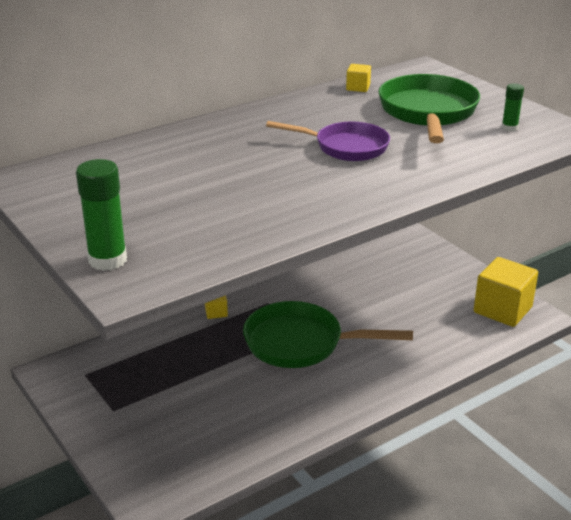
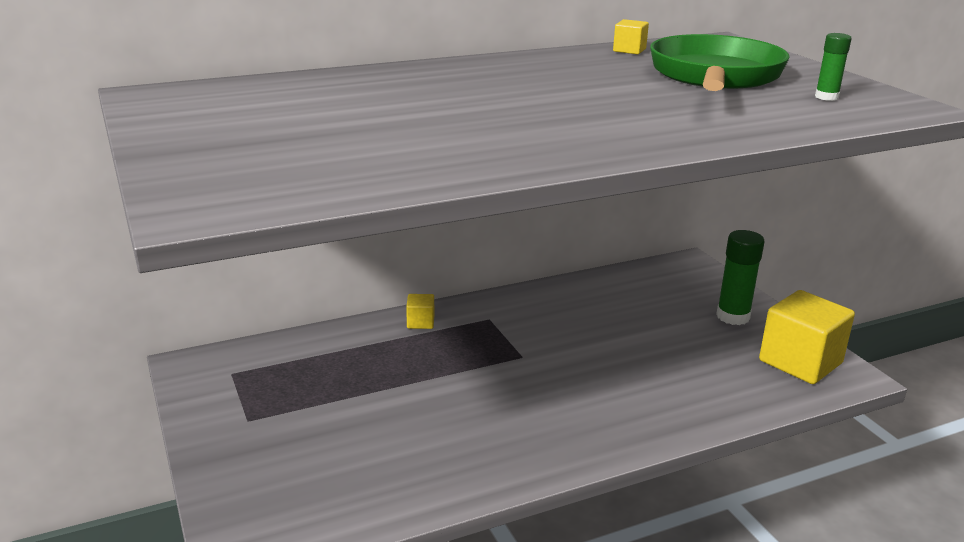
camera: 10 degrees right, 5 degrees down
(107, 260) = (197, 178): green glue stick -> green glue stick (733, 316)
(301, 343) = (517, 370): green pan -> none
(346, 147) = (590, 98): purple pan -> none

